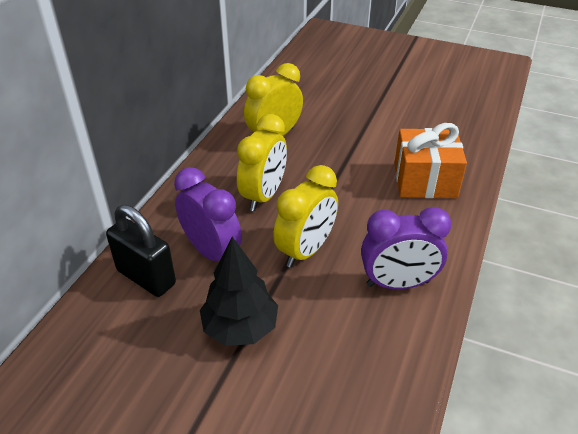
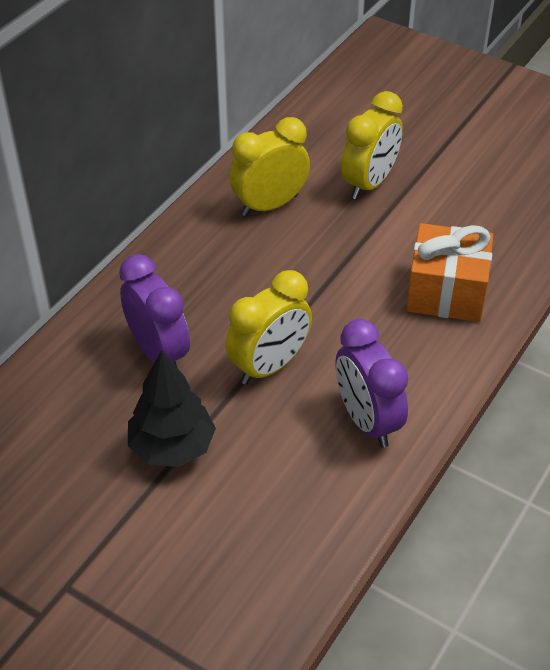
camera: 10 degrees right, 5 degrees up
(146, 277) = (78, 374): black padlock -> none
(263, 196) = (236, 288): yellow clock -> yellow clock (369, 183)
(398, 283) = (367, 421): purple clock -> purple clock turned 60 degrees clockwise

